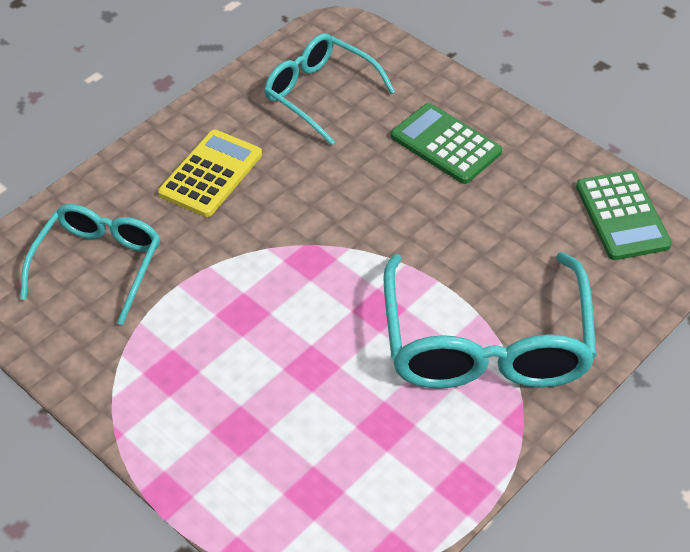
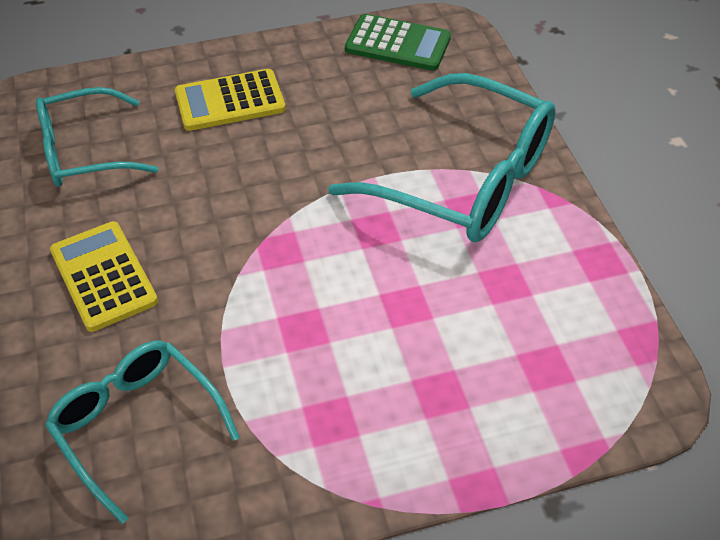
camera: 60 degrees left, 0 degrees up
(445, 144) = (230, 101): green calculator -> yellow calculator

